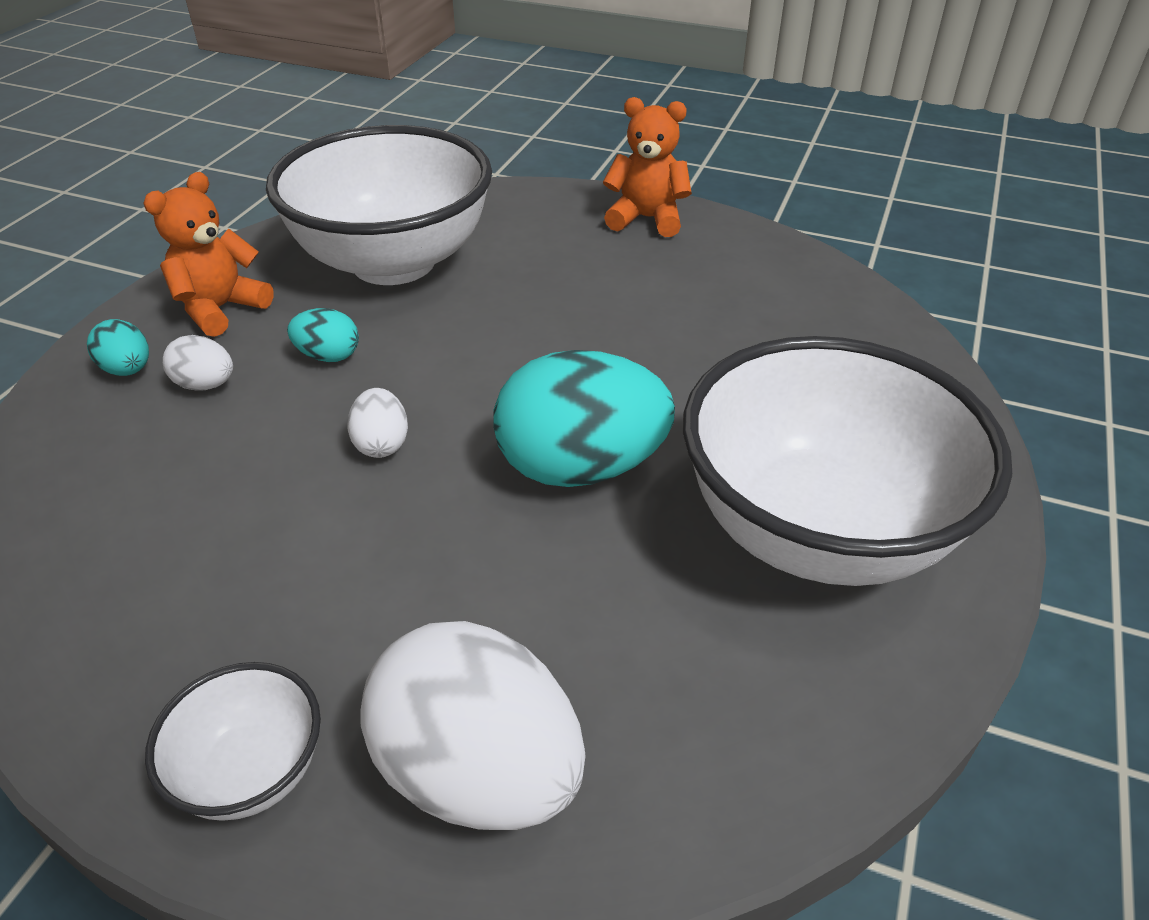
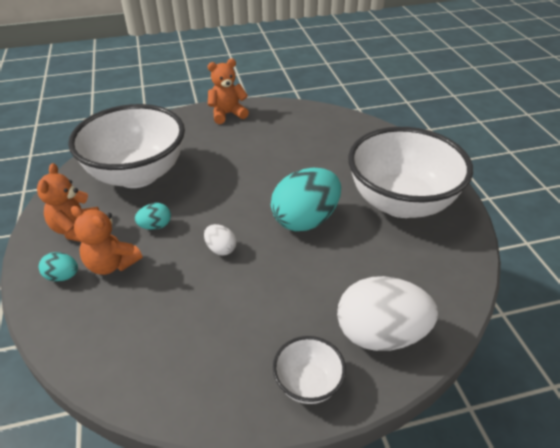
camera: 35 degrees left, 0 degrees up
(205, 385) = (112, 264): white egg -> orange teddy bear

